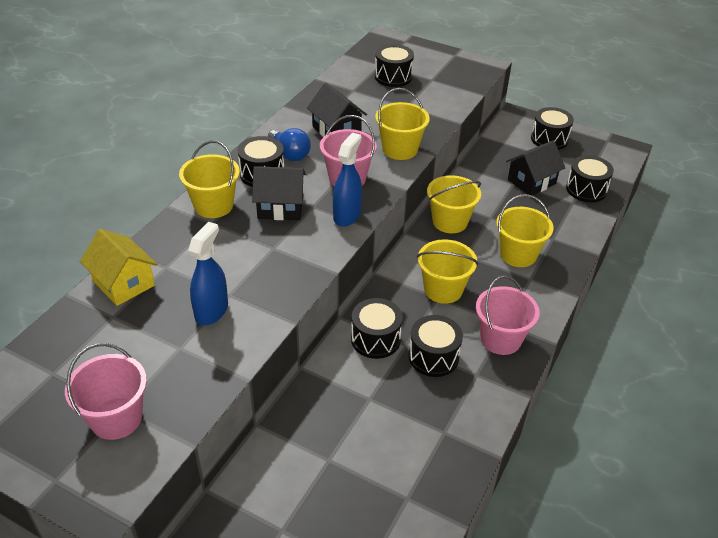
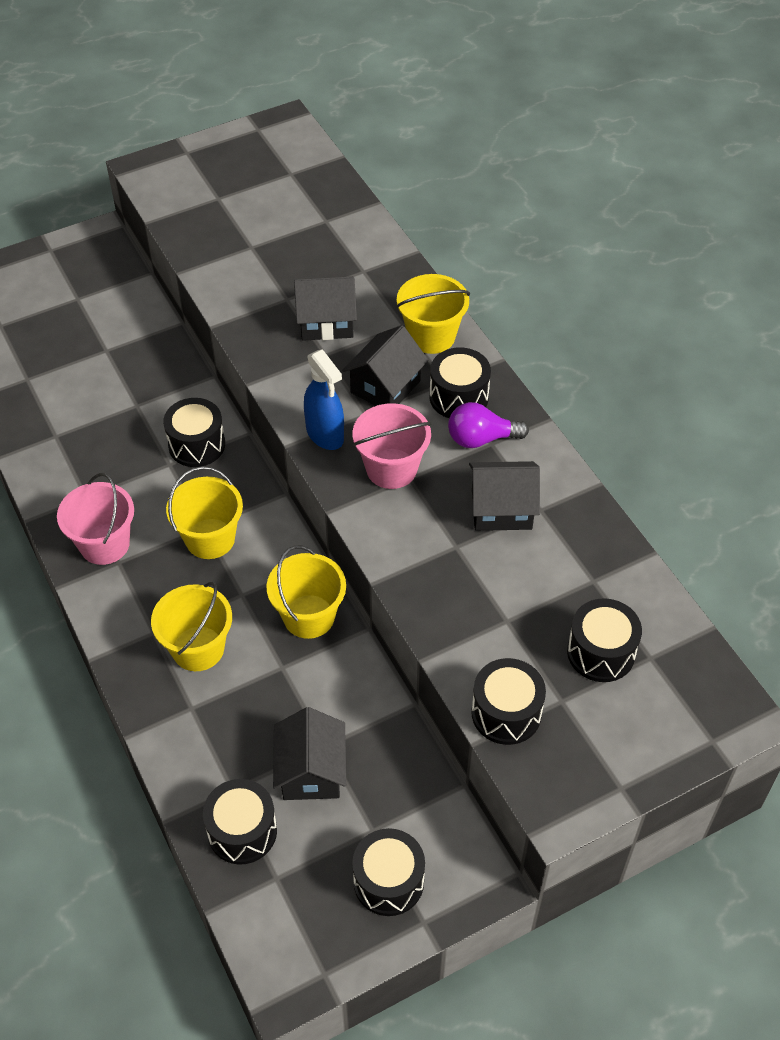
camera: 125 degrees right, 10 degrees up
(116, 418) = (212, 193): pink bucket -> none
(123, 283) = (363, 239): yellow house -> none
(211, 311) = (276, 280): blue spray bottle -> none
(239, 261) = (326, 322): none -> black house
(290, 154) = (481, 439): blue light bulb -> purple light bulb
(400, 149) = (410, 552): yellow bucket -> none
(433, 357) = (136, 476): black drum -> black drum (506, 713)

